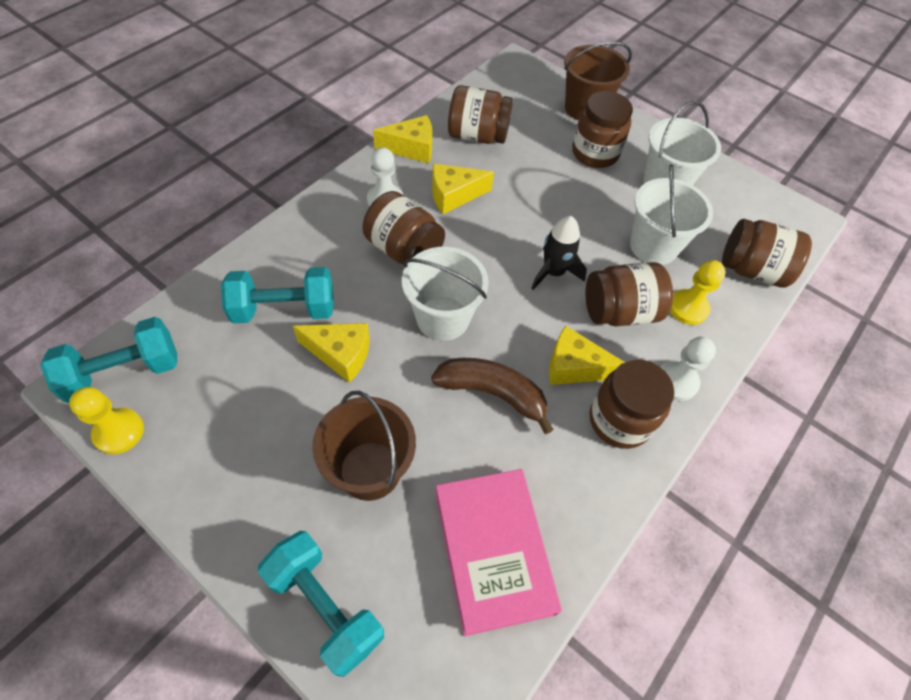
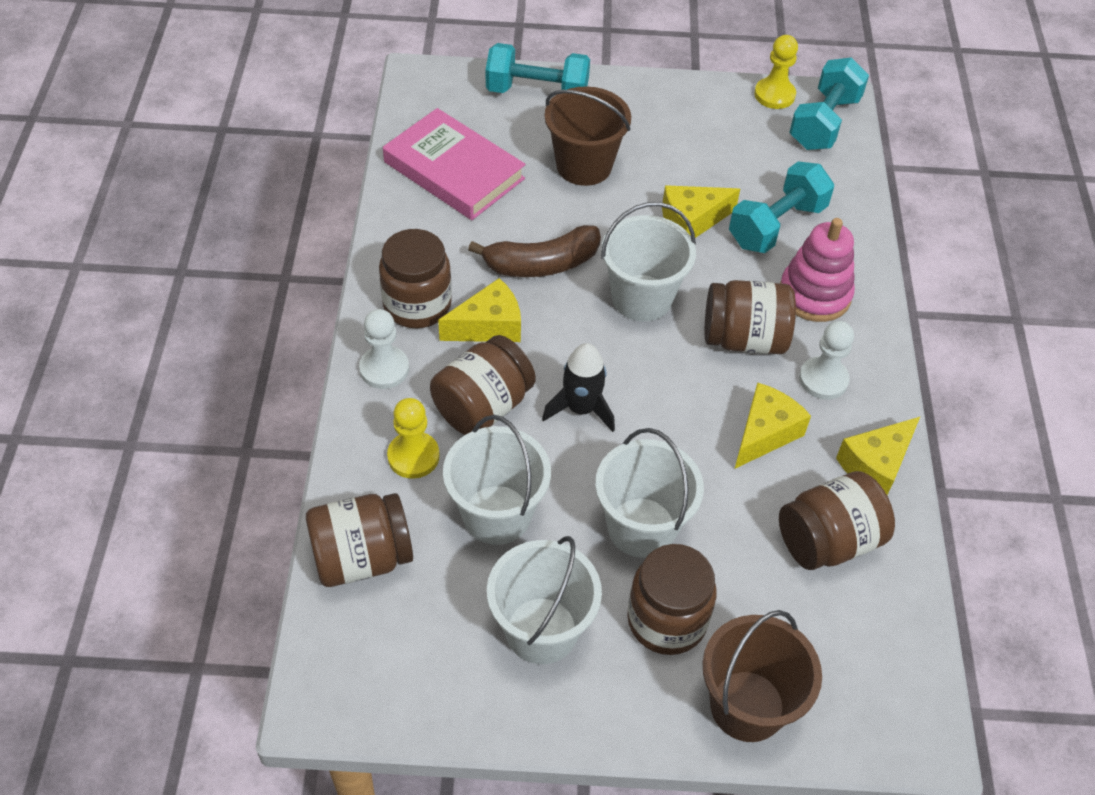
camera: 145 degrees right, 5 degrees down
(324, 247) = (814, 294): none -> pink stacking toy
(572, 194) = (641, 527): none -> white bucket

